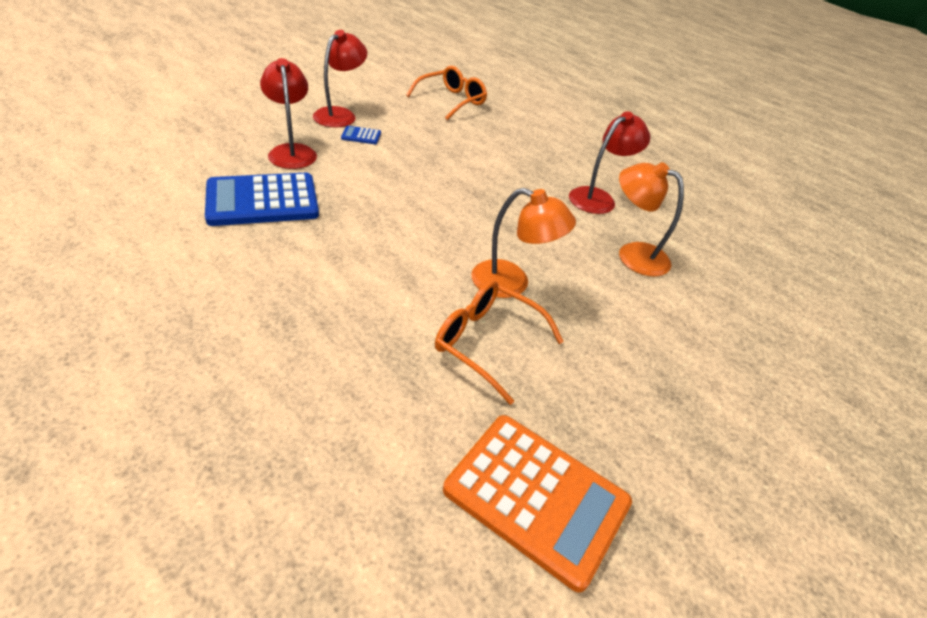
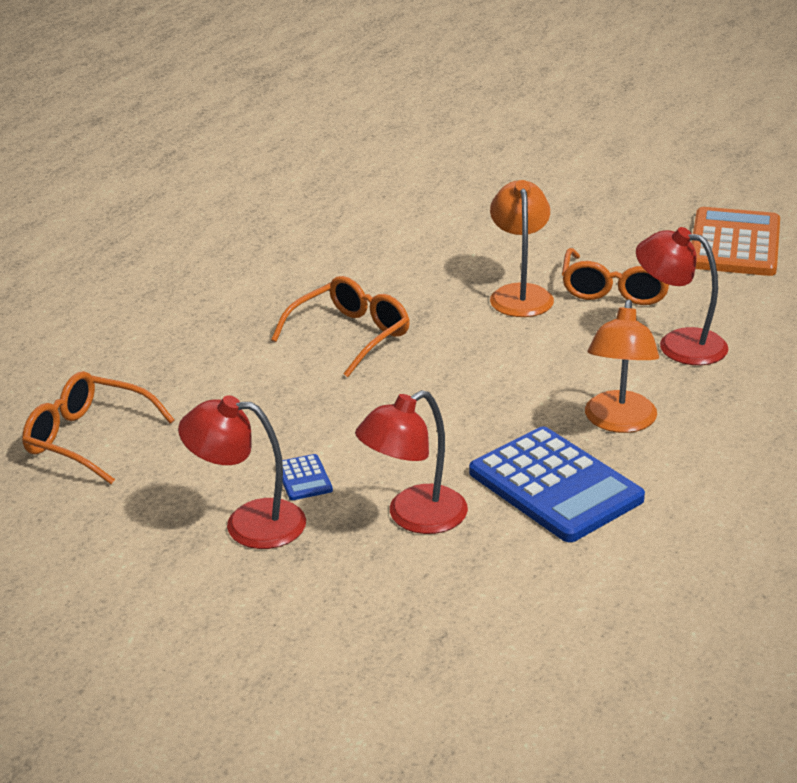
camera: 105 degrees left, 10 degrees down
(499, 192) = (351, 335): none -> orange glasses
(598, 198) = (293, 274): red lamp -> red lamp (678, 344)
(633, 254) = (395, 242): orange lamp -> orange lamp (619, 422)

